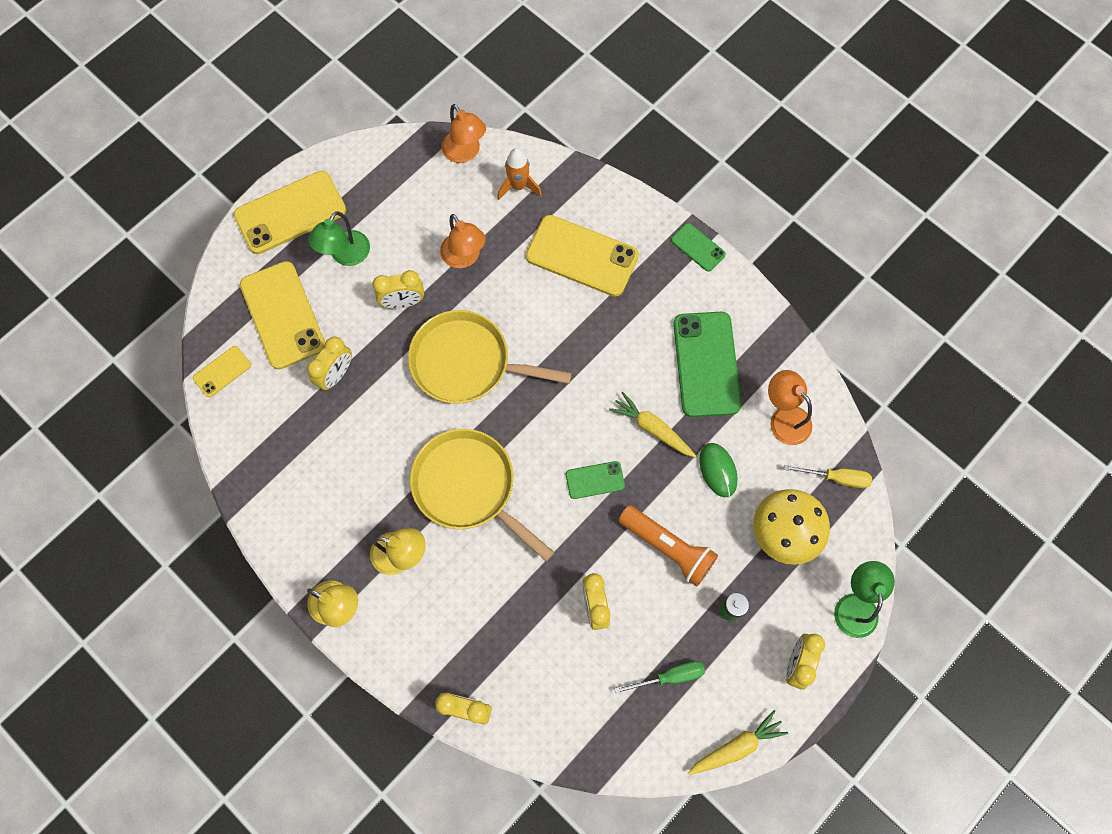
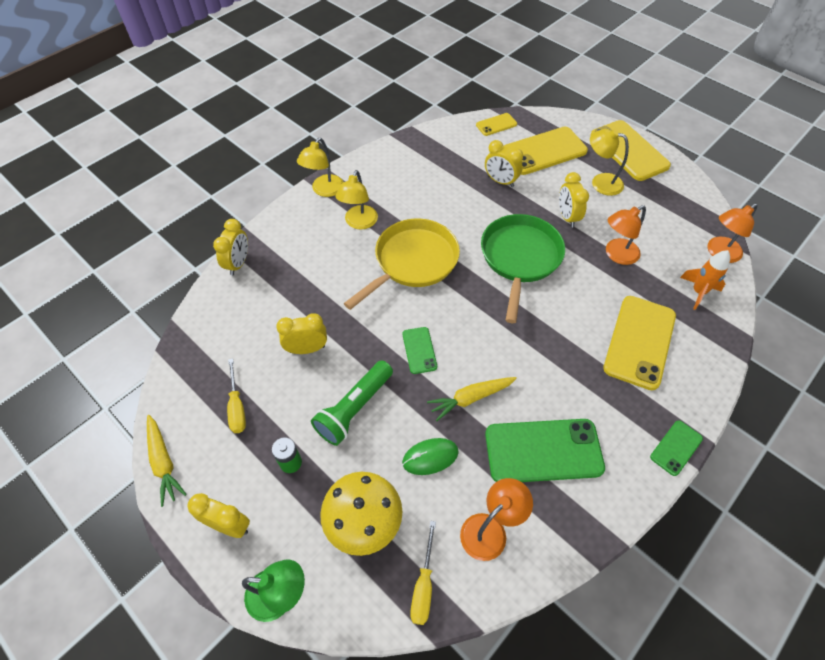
camera: 90 degrees right, 15 degrees down
(222, 371) = (496, 124): yellow phone -> yellow phone turned 75 degrees counterclockwise
(345, 256) = (600, 182): green lamp -> yellow lamp
(466, 363) = (520, 258): yellow pan -> green pan
(652, 428) = (471, 398): yellow carrot -> yellow carrot turned 150 degrees counterclockwise
(668, 548) = (354, 408): orange flashlight -> green flashlight
(670, 677) = (237, 407): green screwdriver -> yellow screwdriver

